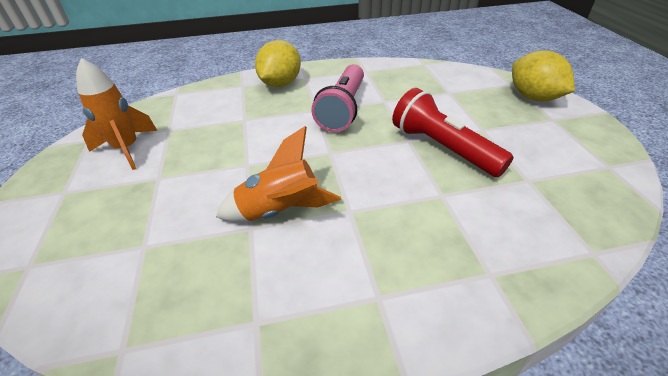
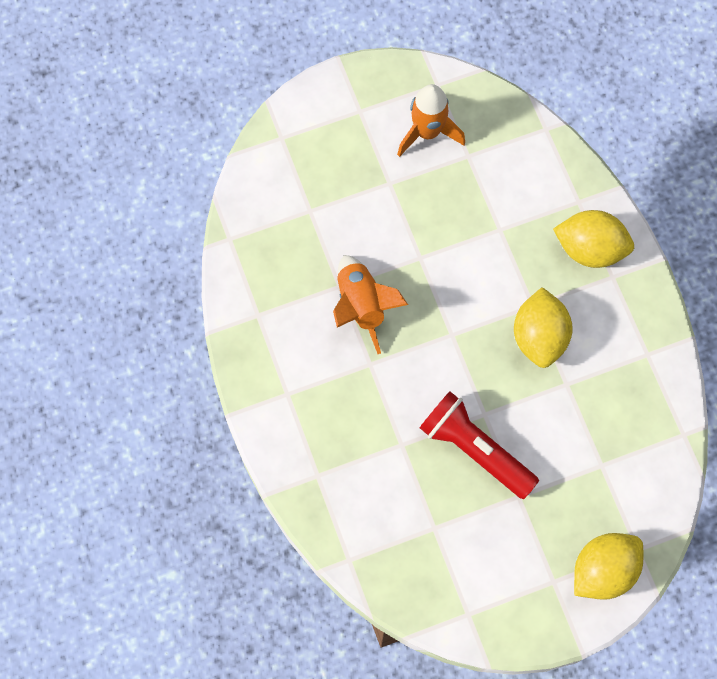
camera: 80 degrees right, 30 degrees up
(343, 109) = (539, 336): pink flashlight -> yellow lemon
(443, 148) = (475, 449): red flashlight -> red flashlight turned 90 degrees counterclockwise

